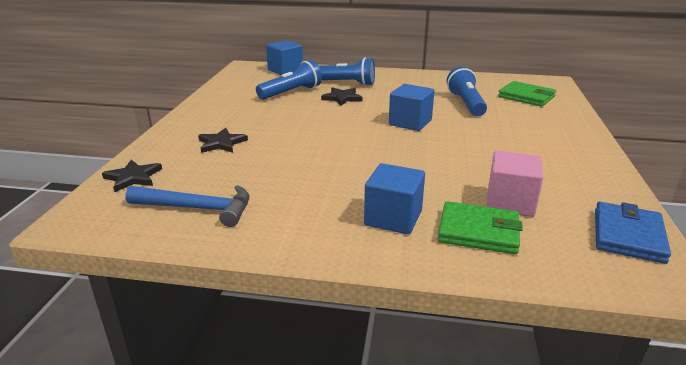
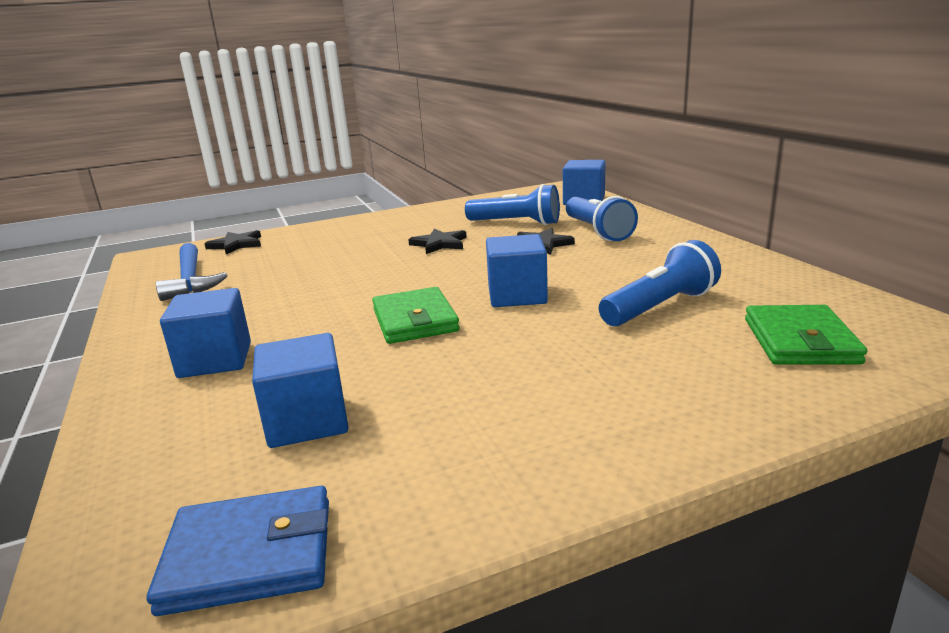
camera: 60 degrees right, 5 degrees down
(221, 143) = (337, 244): black star -> black star (439, 244)
(478, 232) = (204, 417): green wallet -> green wallet (414, 320)
(510, 202) = (307, 421): pink cube -> blue cube

